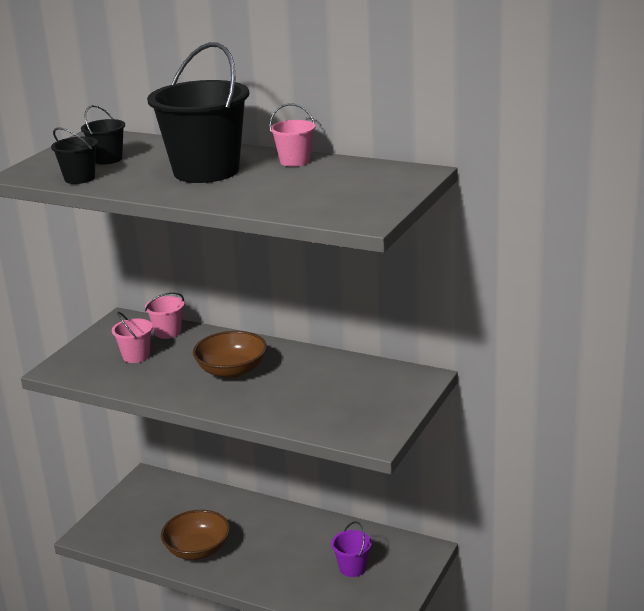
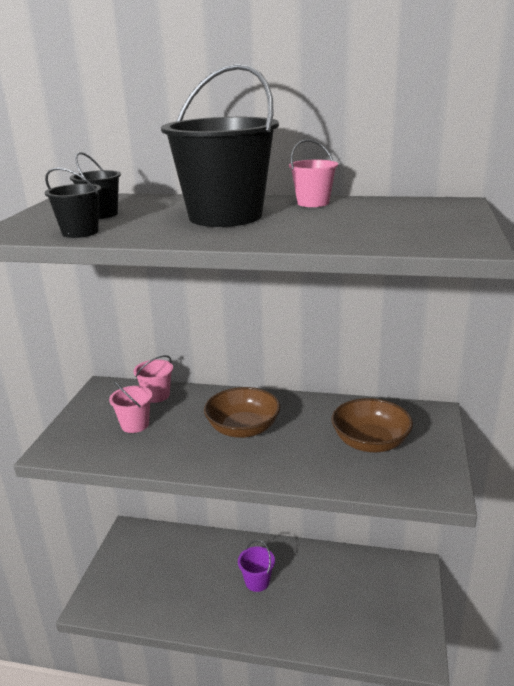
camera: 15 degrees left, 0 degrees up
(197, 550) = (206, 604): brown bowl -> brown bowl (370, 442)
(352, 568) = (361, 598): purple bucket -> purple bucket (257, 582)

